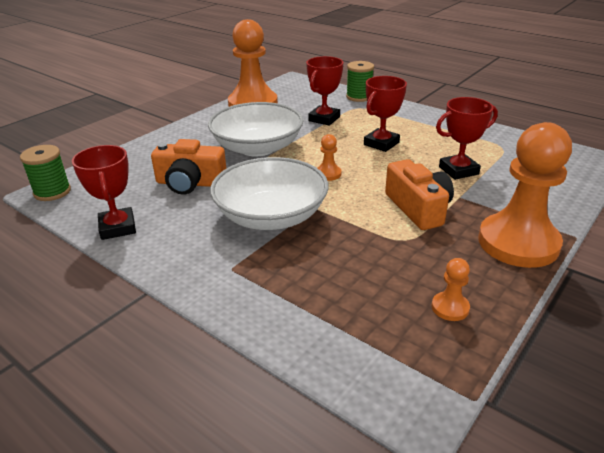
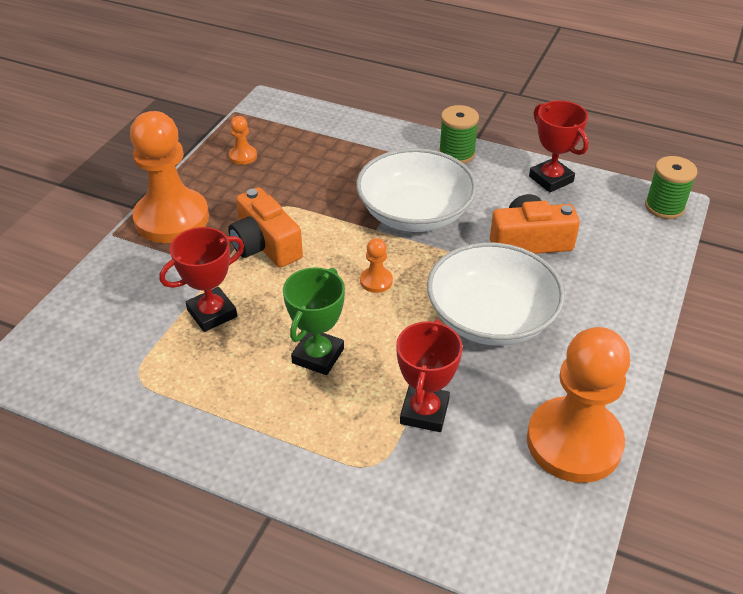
camera: 165 degrees right, 10 degrees up
(359, 97) = (383, 512): green spool -> green spool (456, 154)
(381, 143) = (318, 356): red trophy -> green trophy

